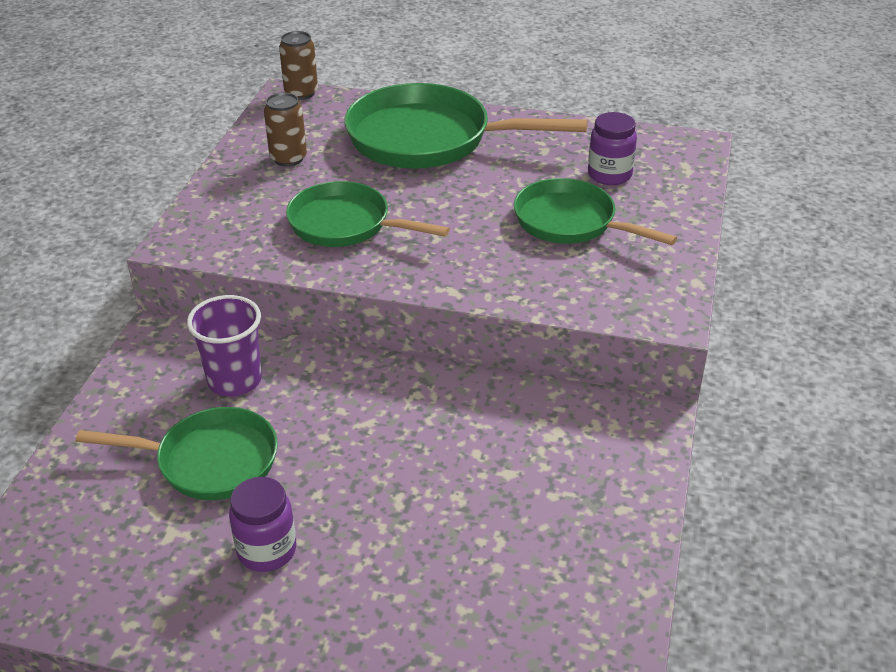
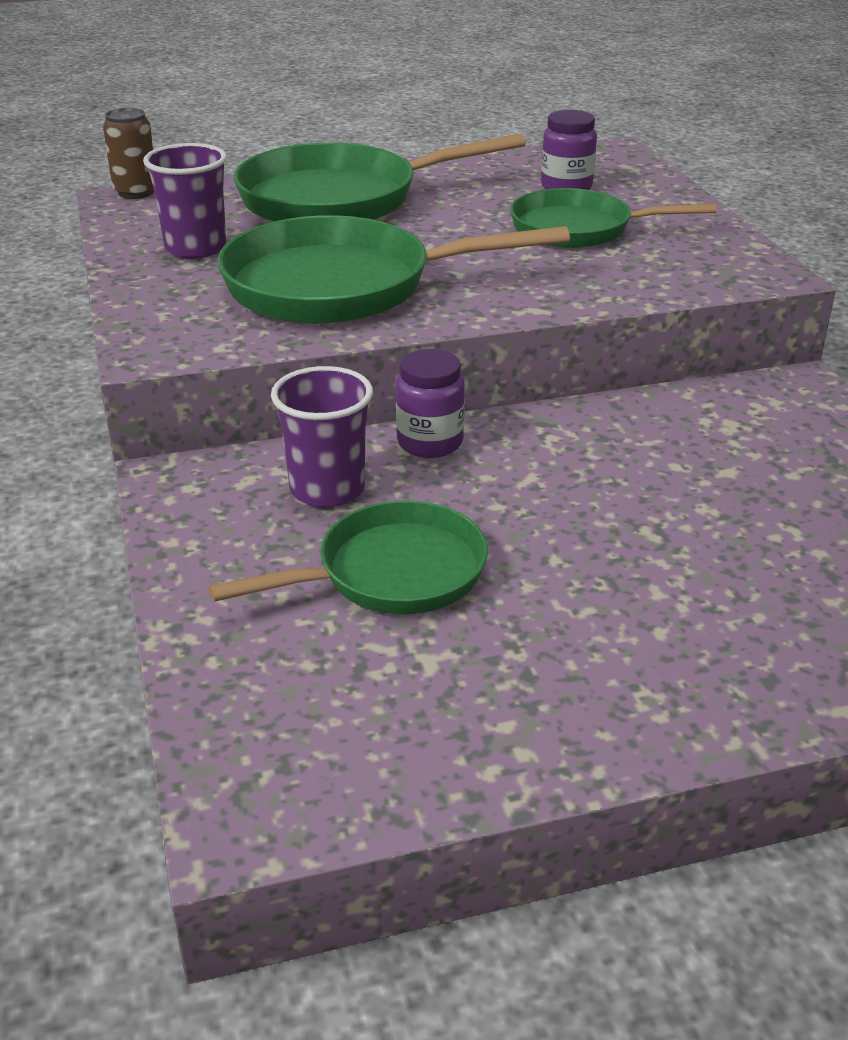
camera: 30 degrees left, 5 degrees down
(267, 550) = (564, 631): purple jar -> purple jar (430, 443)
(288, 158) = (195, 248): brown can -> purple cup
(346, 224) = (342, 286): green pan -> green pan, size x1.56

